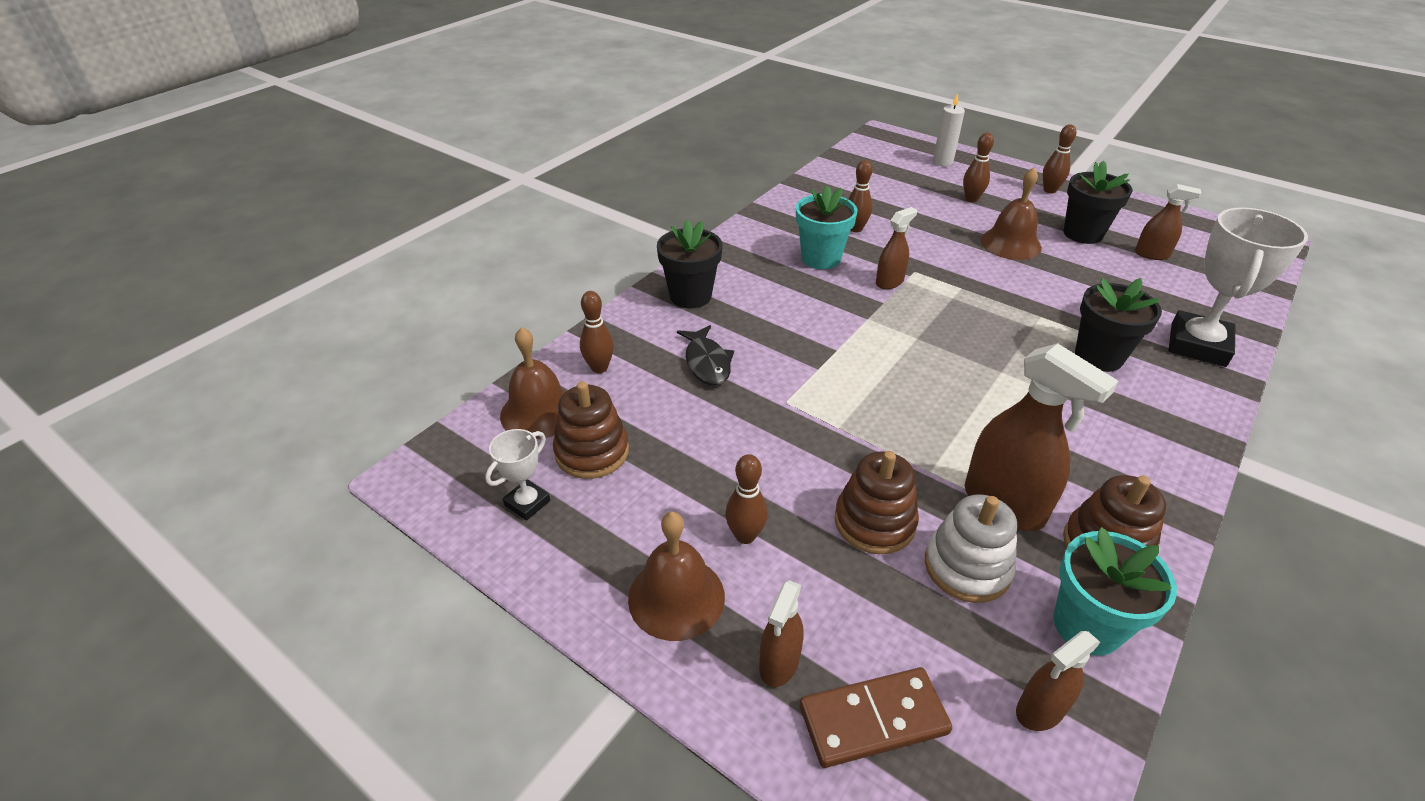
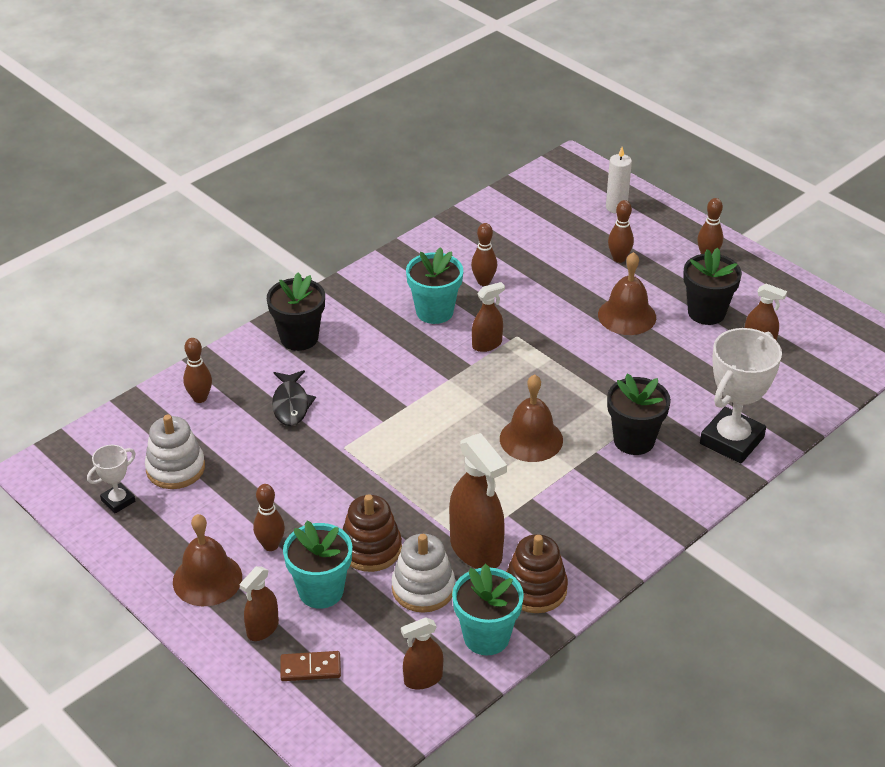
camera: 10 degrees right, 0 degrees up
(539, 412) = (142, 430): brown bell -> brown bell (531, 439)
(592, 452) = (175, 468): brown stacking toy -> white stacking toy
(836, 591) = (321, 591): none -> turquoise flower pot
(873, 719) = (310, 668): brown domino -> brown domino, size x0.66

